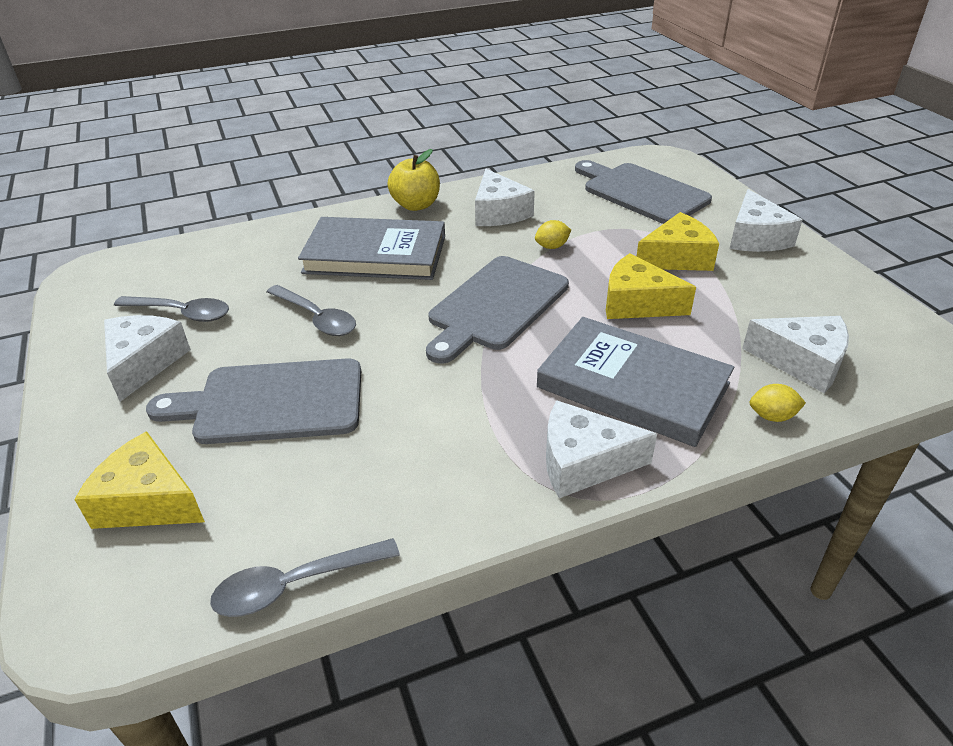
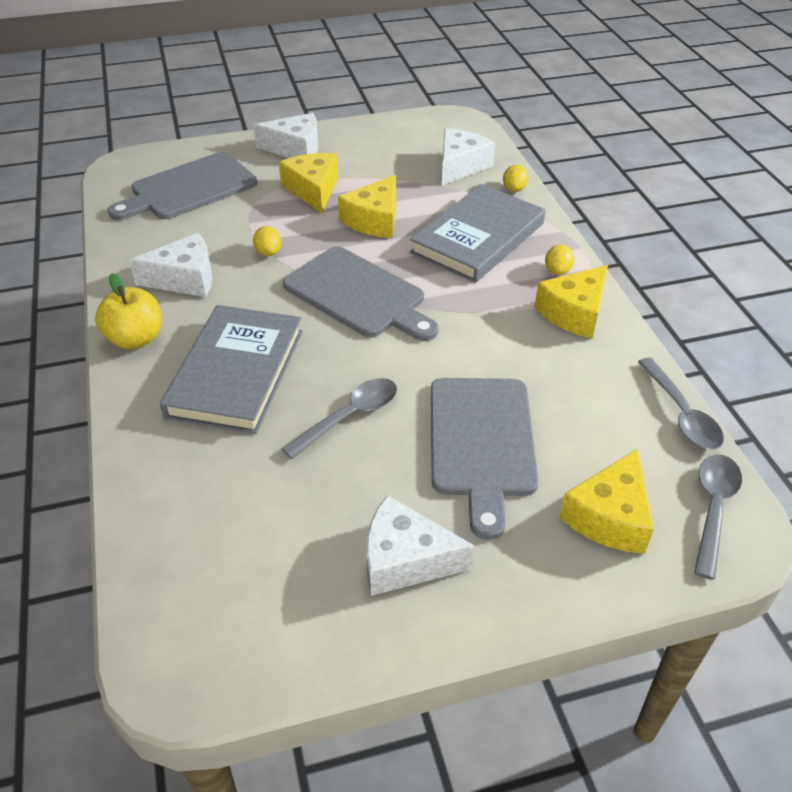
camera: 85 degrees left, 5 degrees up
(181, 313) = (310, 540): grey spoon -> grey spoon (713, 509)
(493, 478) = (574, 313): none -> yellow cheese
(583, 462) = (557, 271): white cheese -> yellow lemon

